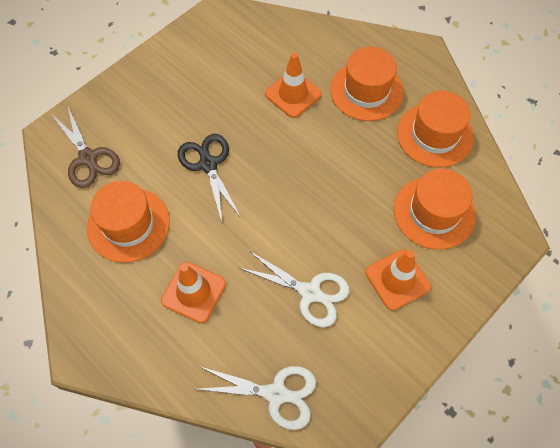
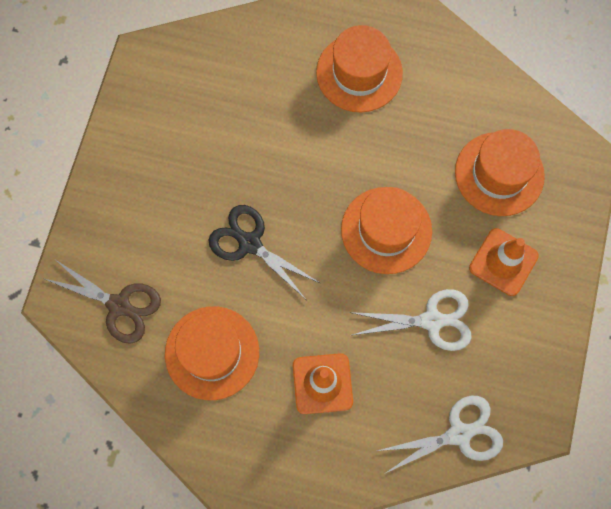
camera: 30 degrees left, 10 degrees up
(293, 94) = (286, 116): orange traffic cone -> none
(434, 135) = (454, 88): orange hat -> orange hat (386, 230)

